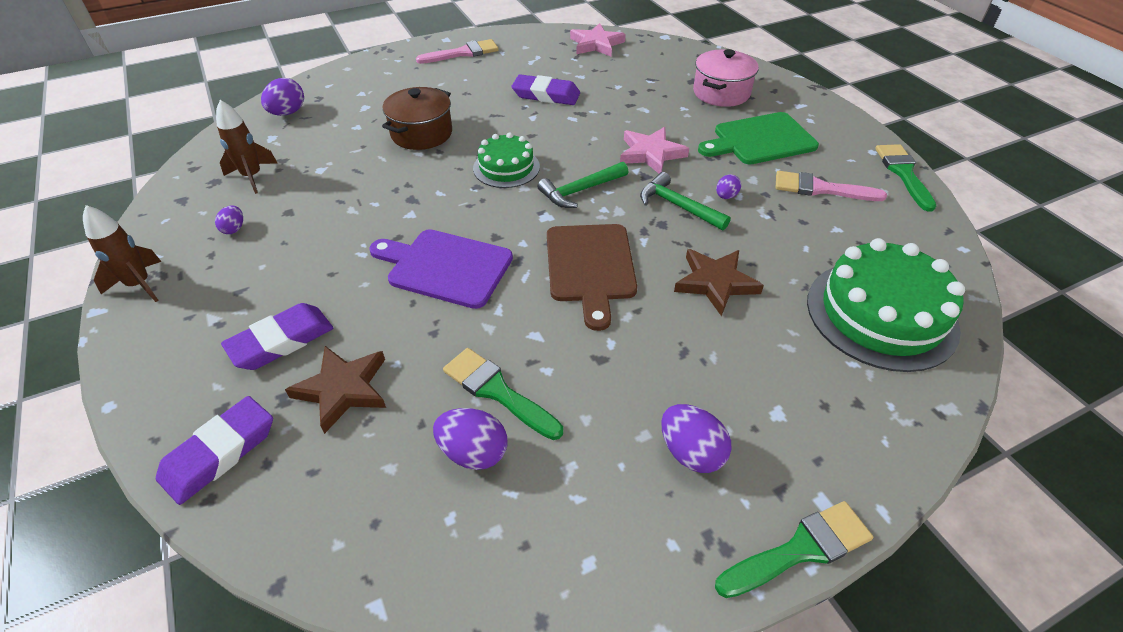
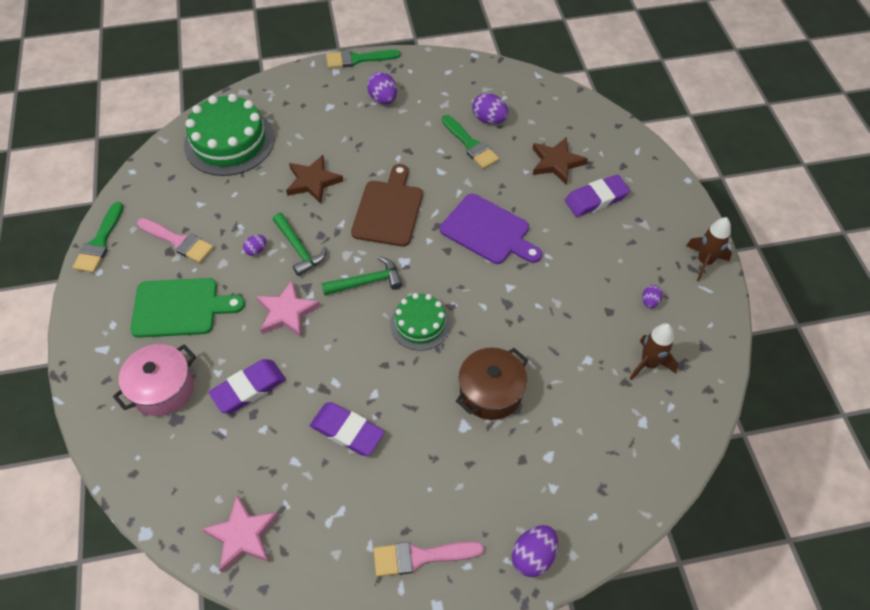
camera: 165 degrees left, 10 degrees up
(219, 453) = (618, 144): purple eraser -> purple eraser (248, 388)
(288, 113) = (633, 465): purple egg -> purple egg (533, 556)

